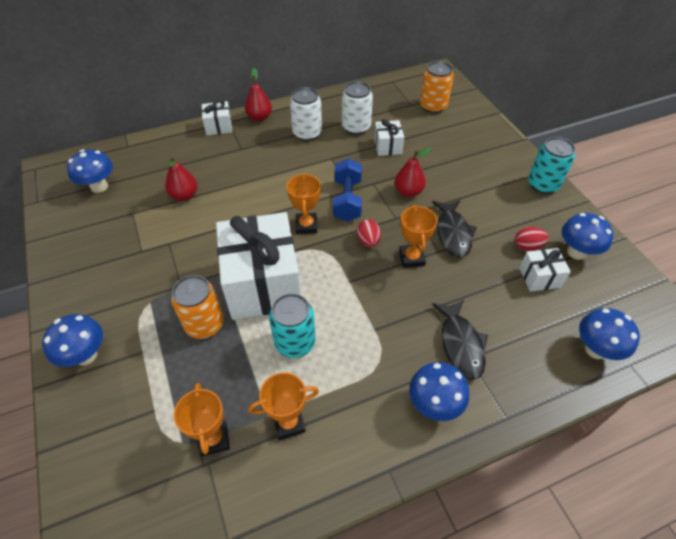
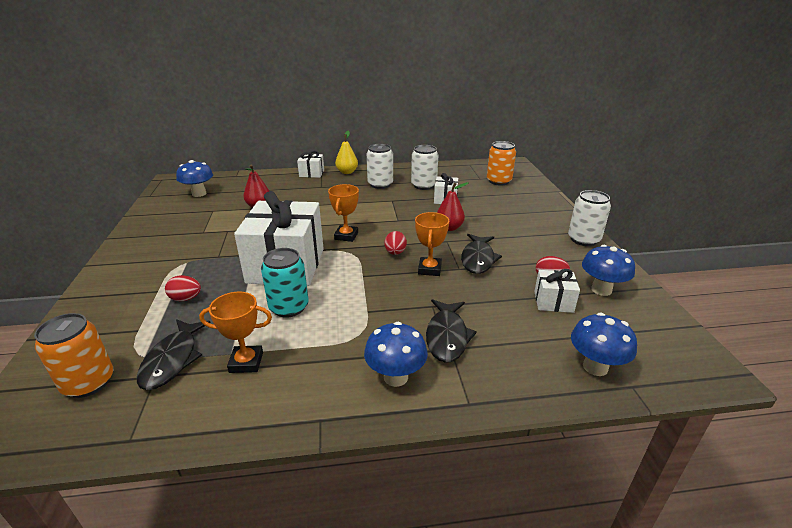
camera: 15 degrees right, 20 degrees down
(86, 355) = (113, 285): blue mushroom -> none
(180, 355) = (186, 298): none -> red egg
(204, 324) = (220, 282): orange can -> orange can (89, 383)
(214, 439) = (172, 360): orange trophy -> black fish
(259, 117) = (347, 172): red pear -> yellow pear
(347, 200) = (391, 226): blue dumbbell -> none
(543, 185) = (583, 239): turquoise can -> white can

